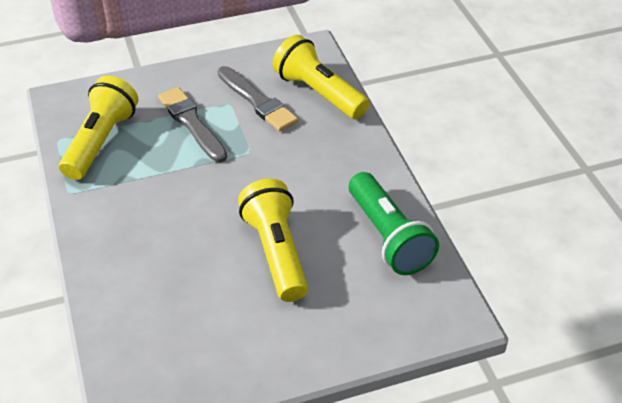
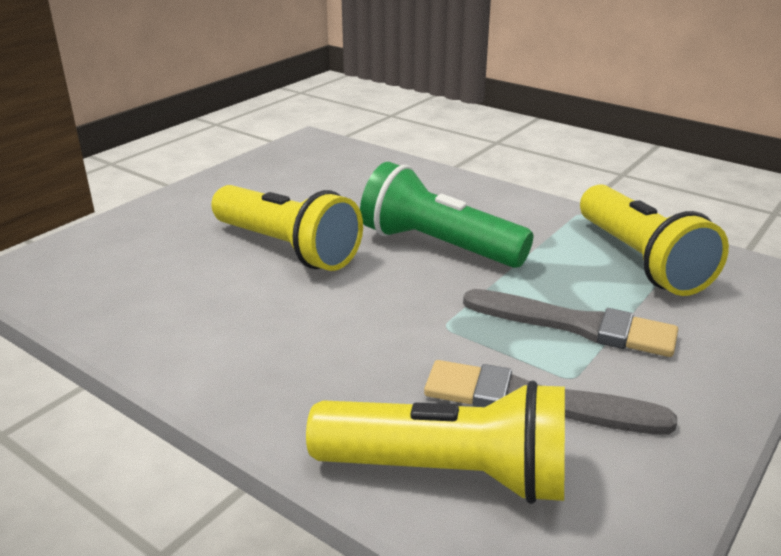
camera: 145 degrees right, 15 degrees down
(388, 237) = (149, 309): green flashlight -> green flashlight (438, 246)

